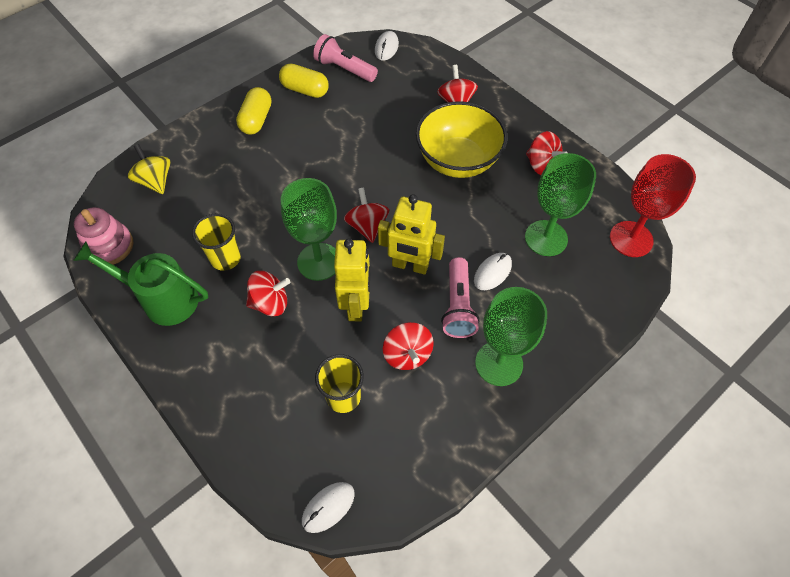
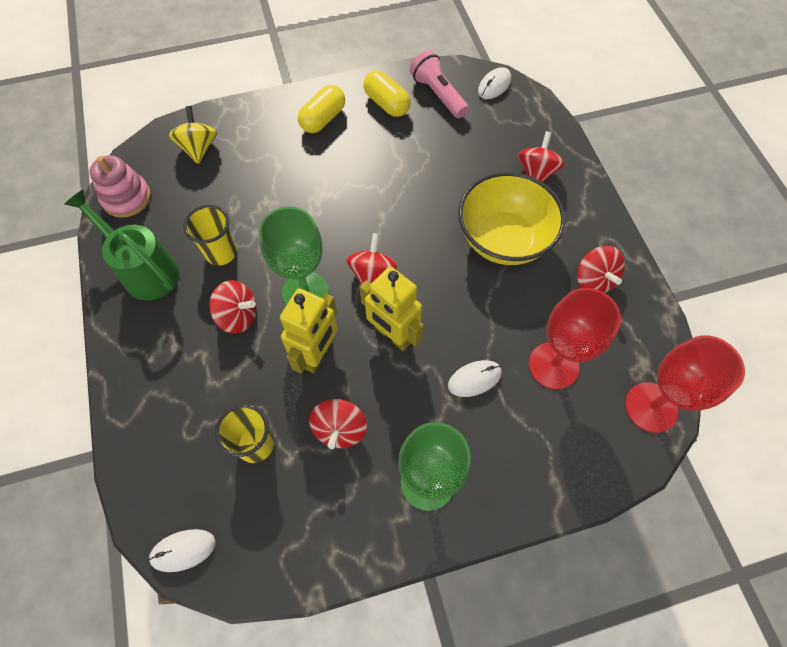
camera: 25 degrees right, 5 degrees up
(458, 306) = (418, 400): pink flashlight -> none
(546, 238) = (553, 365): green goblet -> red goblet

